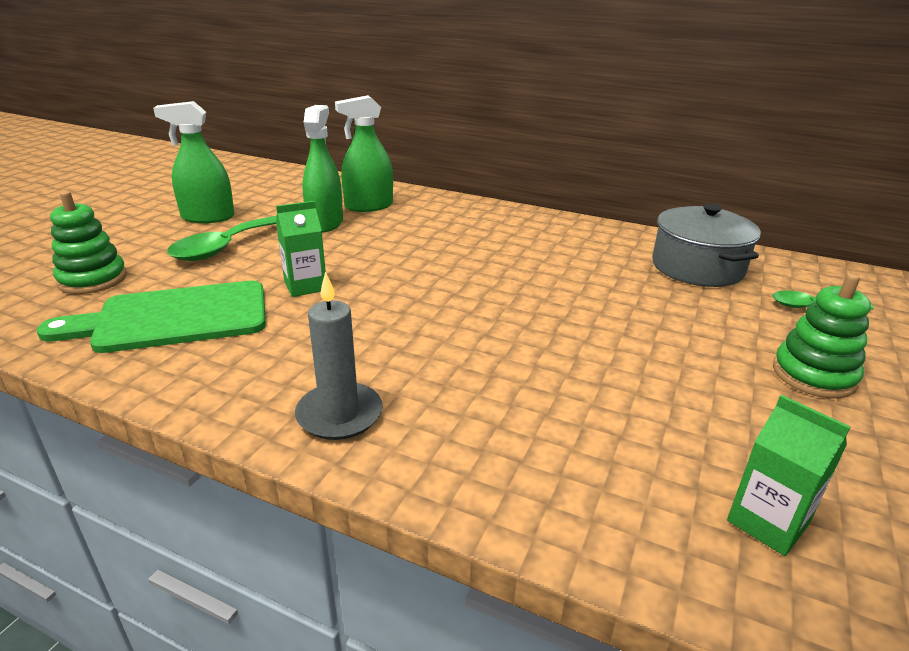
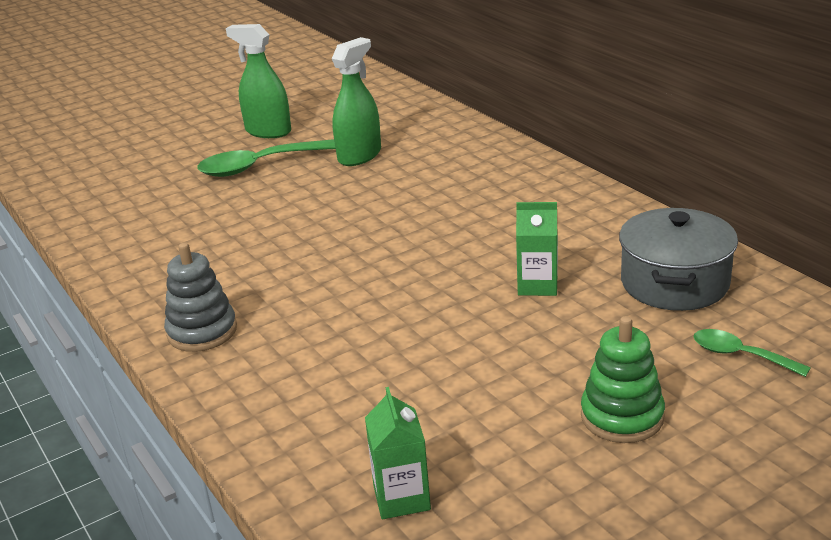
camera: 35 degrees right, 0 degrees up
(93, 279) = (138, 179): green stacking toy -> none
(174, 318) = (164, 226): green cutting board -> none
(305, 286) = (280, 219): green carton -> green carton (537, 285)
(339, 414) = (202, 331): grey candle -> grey stacking toy
(369, 206) = (419, 142): green spray bottle -> none

